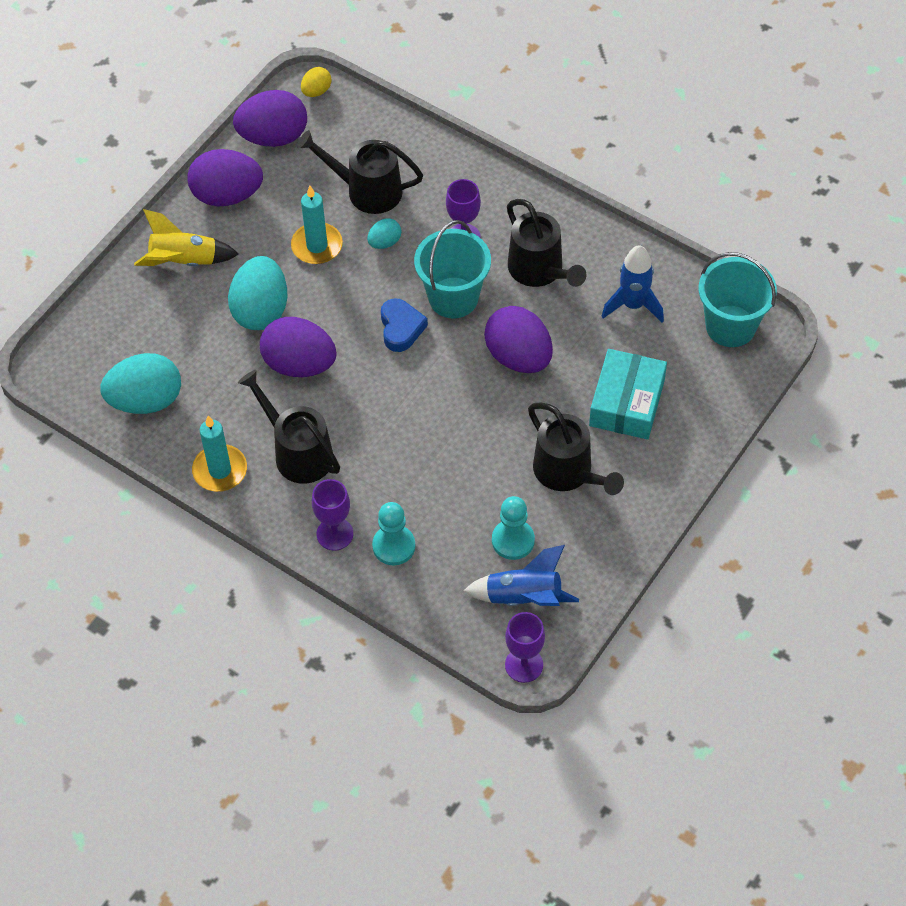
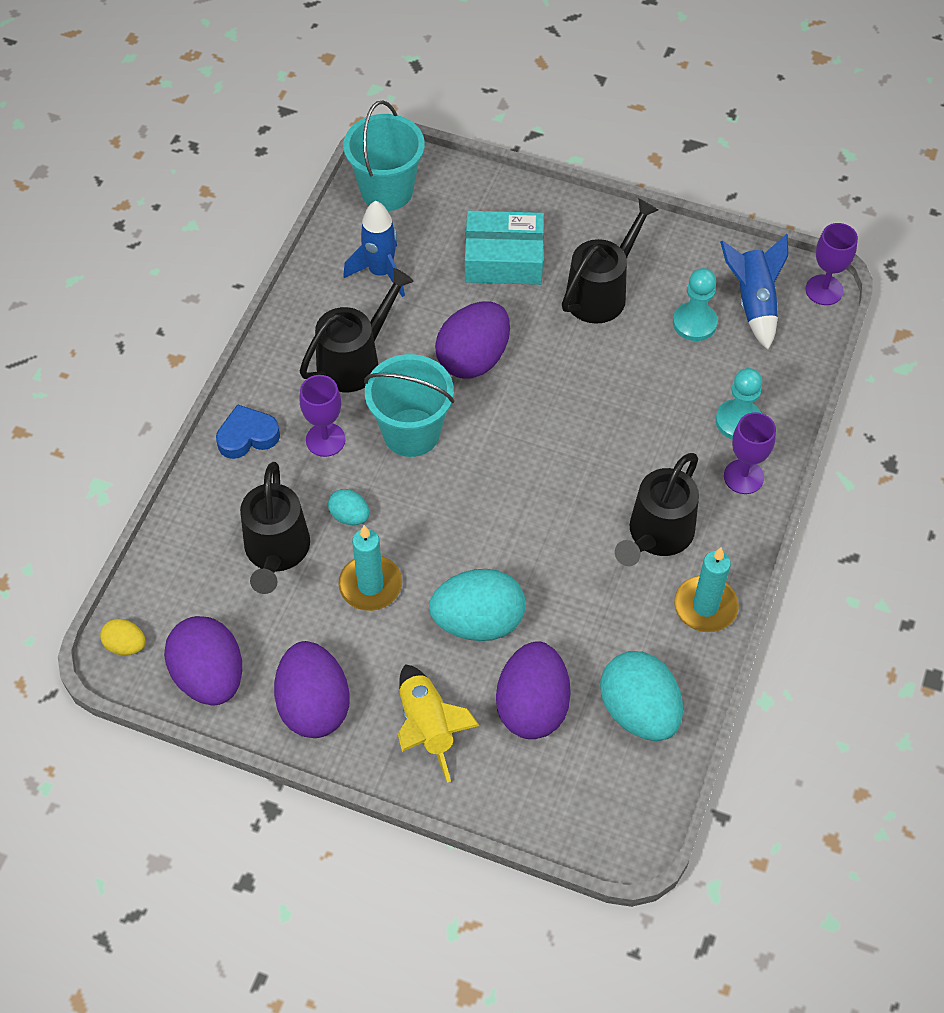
camera: 105 degrees left, 0 degrees up
(299, 364) = (542, 562): purple egg -> purple egg (532, 706)
(401, 328) = (465, 473): blue heart -> blue heart (247, 436)

